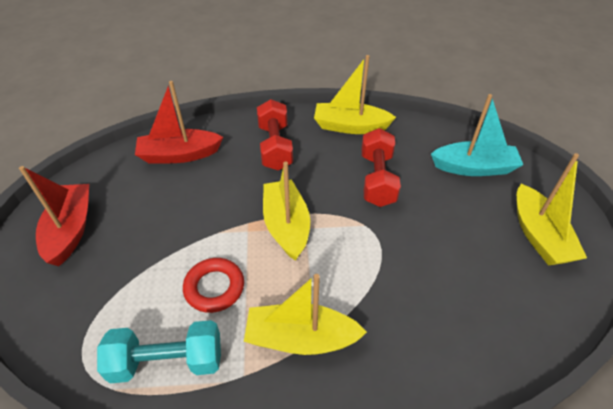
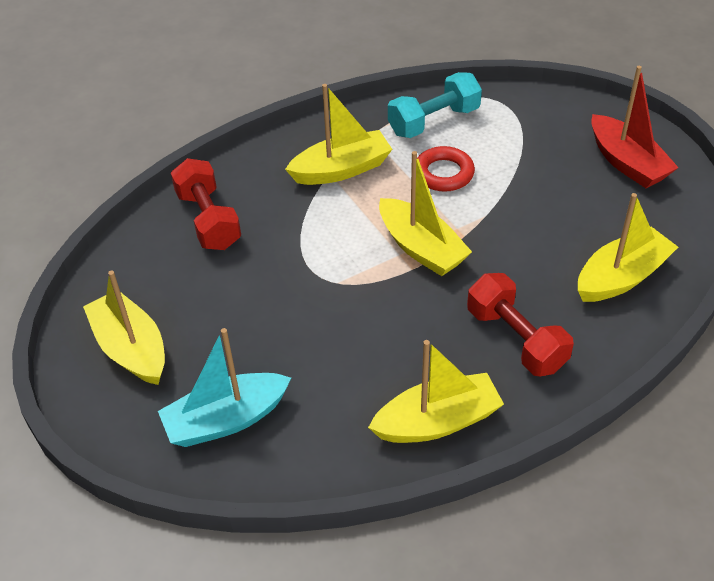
camera: 155 degrees right, 0 degrees up
(179, 155) = (621, 277): red boat -> yellow boat
(377, 179) = (351, 346): red dumbbell -> red dumbbell (208, 220)

